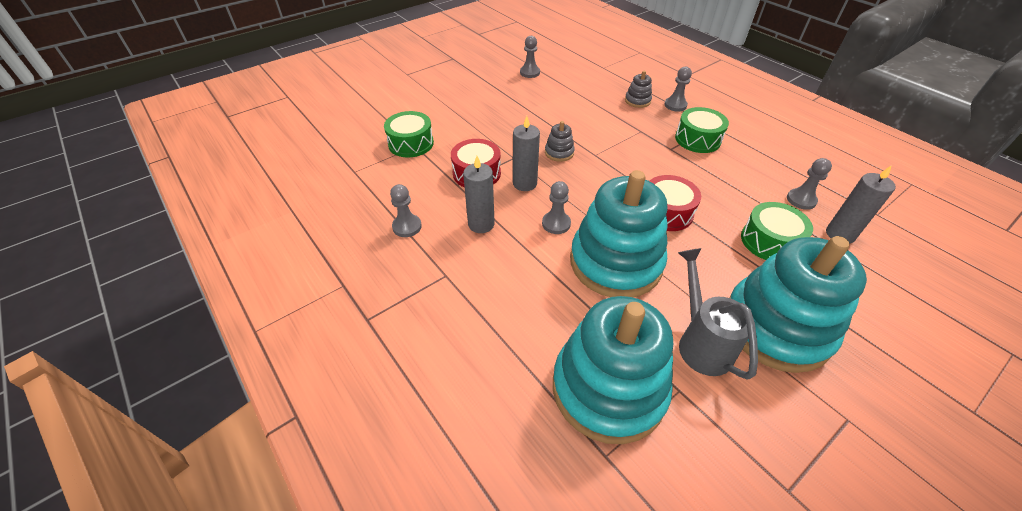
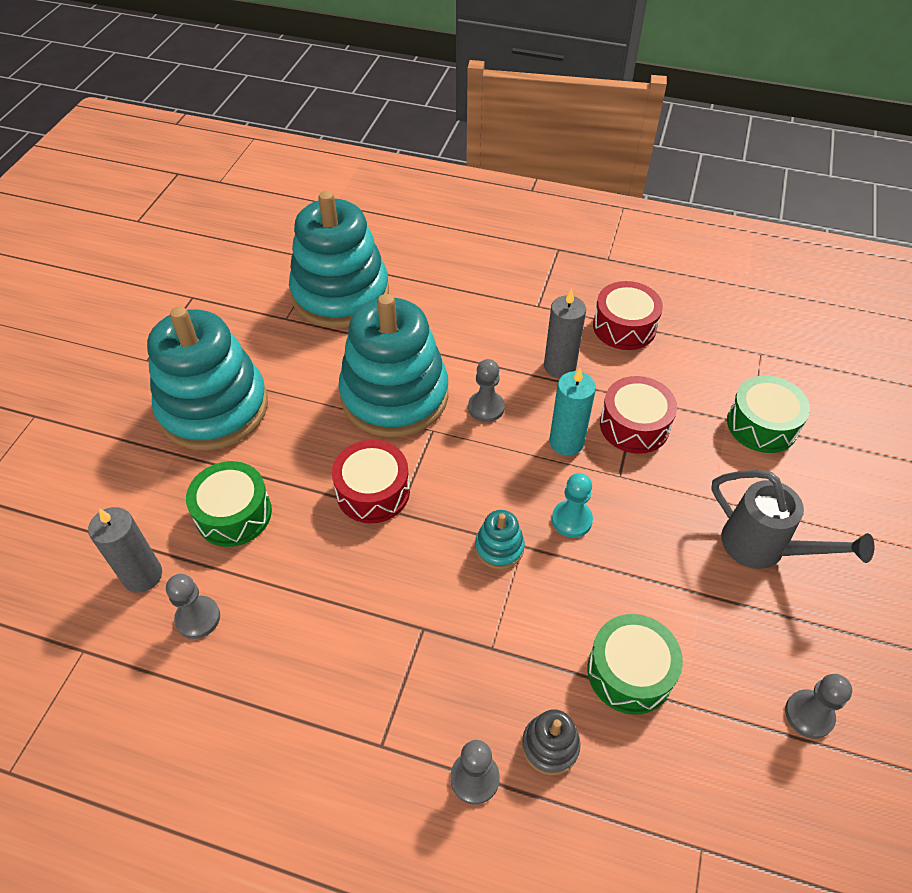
camera: 145 degrees right, 5 degrees up
(407, 227) = (624, 327): grey pawn -> red drum
(524, 183) = (566, 442): grey candle -> turquoise candle
(559, 153) = (571, 520): grey stacking toy -> turquoise pawn
(608, 159) = (499, 547): none -> turquoise stacking toy
(697, 139) = (390, 682): green drum -> green drum (630, 672)
(700, 342) = (281, 361): grey watering can -> grey watering can (764, 548)

